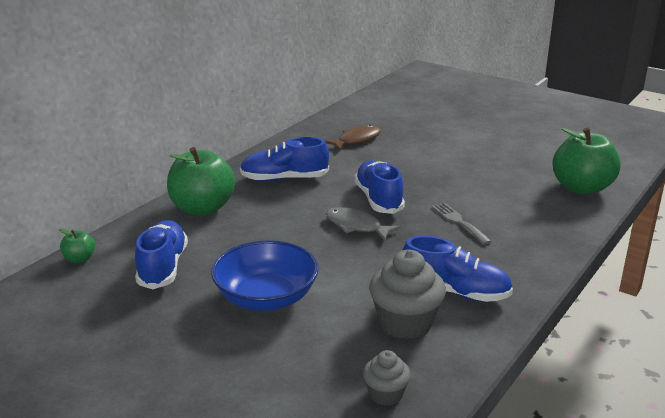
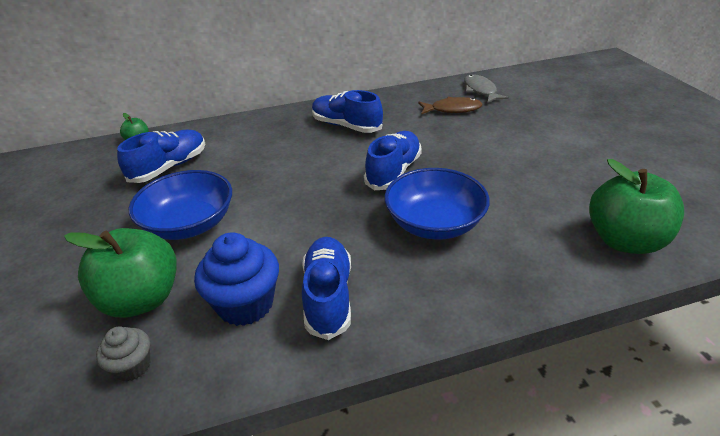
camera: 40 degrees right, 10 degrees up
(202, 208) = (258, 130): green apple -> green apple (141, 299)
(356, 226) = (340, 190): grey fish -> grey fish (480, 90)
(405, 323) = (245, 304): grey cupcake -> blue cupcake
(455, 292) = (328, 296): blue shoe -> blue shoe turned 150 degrees counterclockwise
(459, 221) = (434, 223): grey fork -> blue bowl

